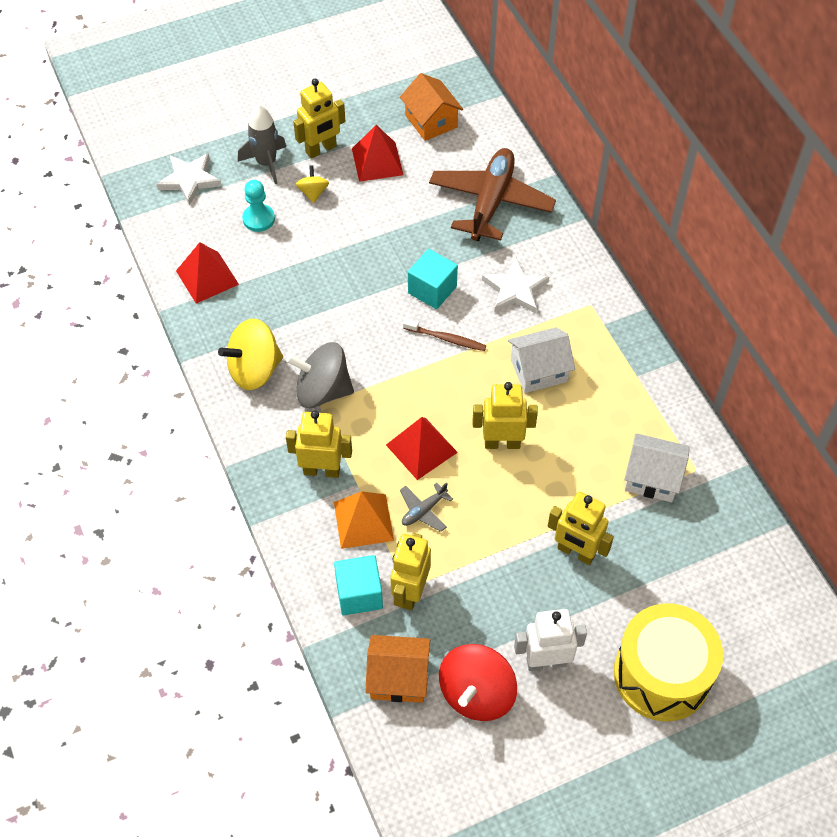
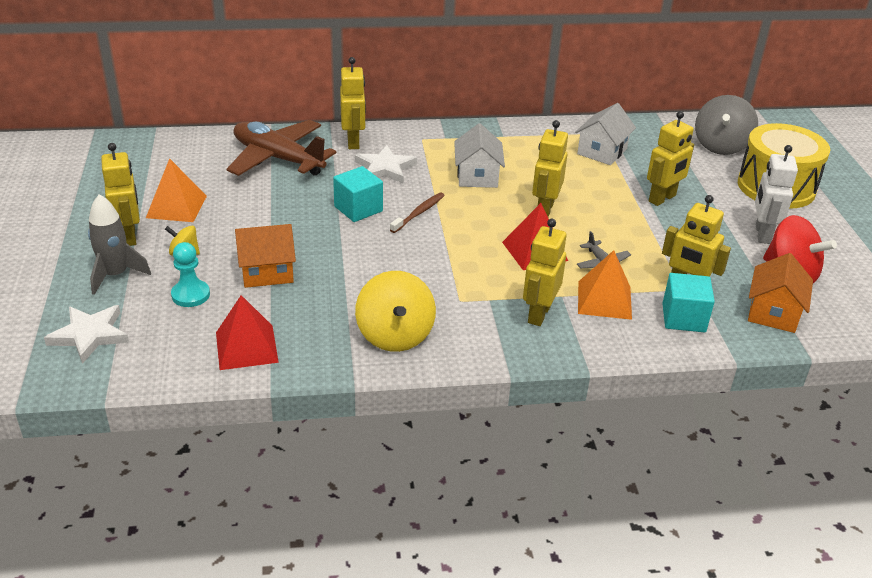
camera: 75 degrees left, 20 degrees down
(322, 391) = (443, 295): grey spinning top -> grey spinning top (721, 146)
(377, 161) = (176, 206): red pyramid -> orange pyramid
(431, 121) = (153, 167): orange house -> orange house (267, 272)
(553, 250) = (353, 142): none -> yellow robot

